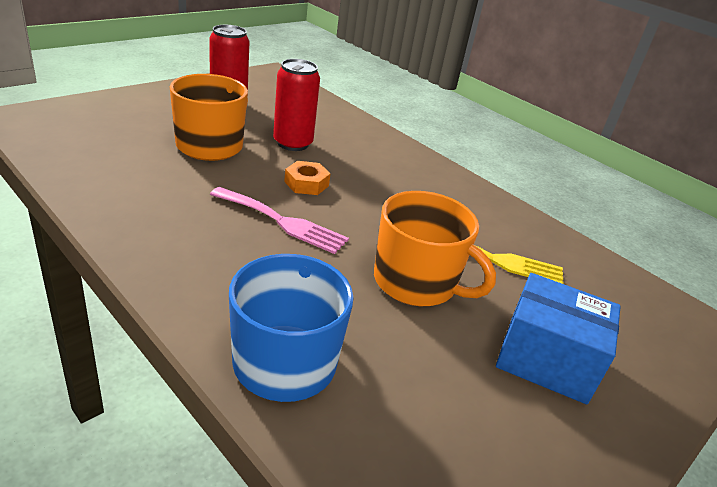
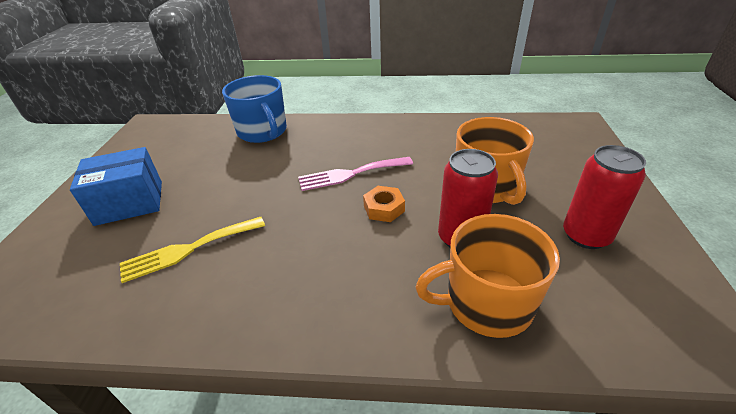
camera: 145 degrees right, 5 degrees up
(416, 282) = (234, 194): orange mug -> orange mug (486, 303)

